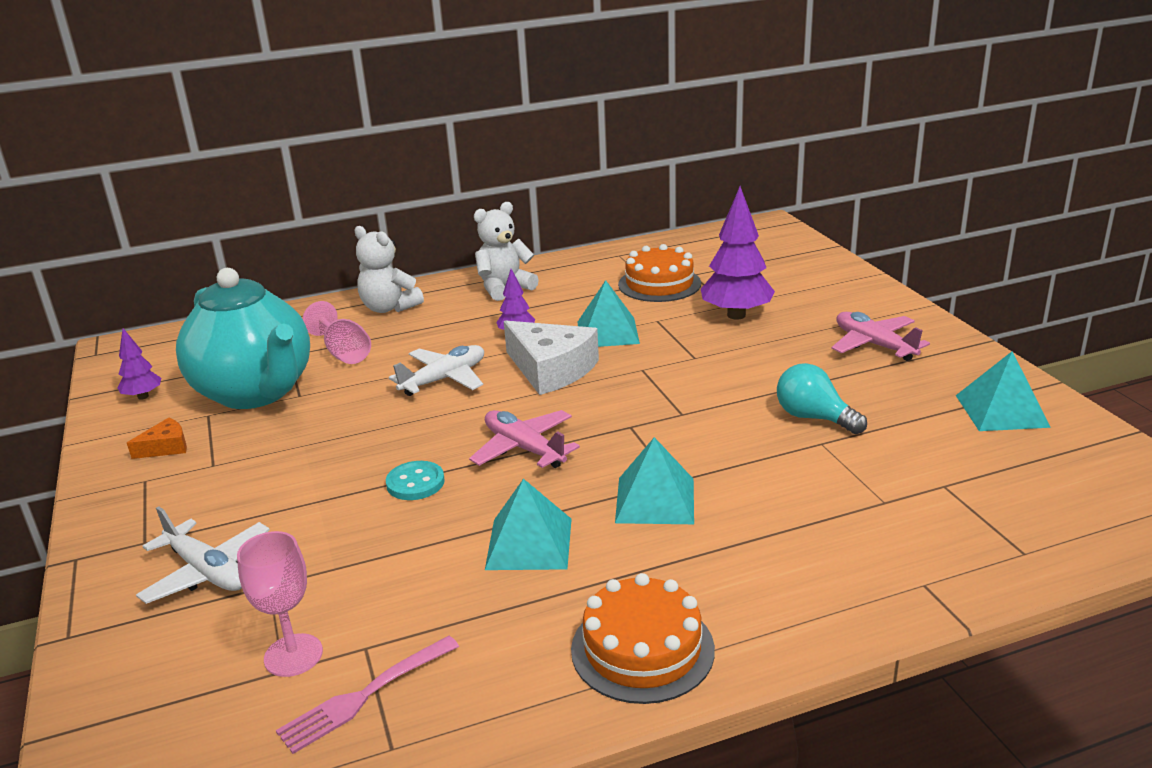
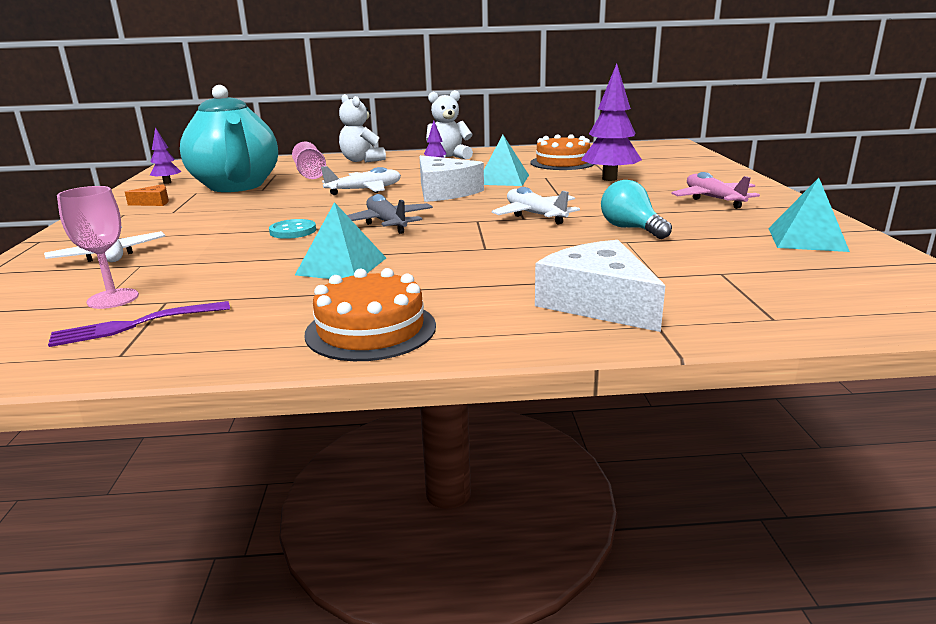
camera: 15 degrees right, 5 degrees down
(365, 695) = (135, 325): pink fork -> purple fork
(524, 448) = (387, 223): pink plane -> grey plane
(655, 500) = (460, 256): turquoise pyramid -> none
(692, 405) = (535, 215): none -> white plane
(849, 559) = (598, 303): none -> white cheese

